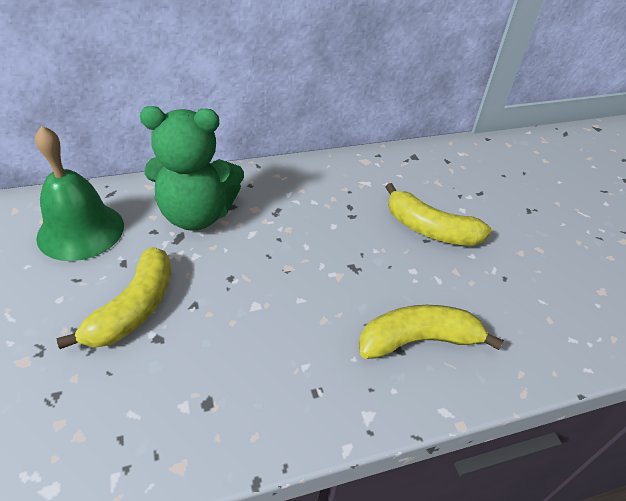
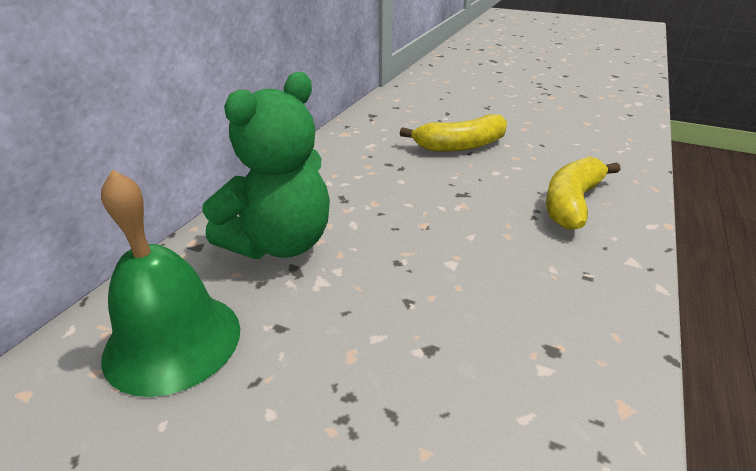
camera: 45 degrees left, 10 degrees down
(134, 308) = (365, 348): yellow banana -> none

